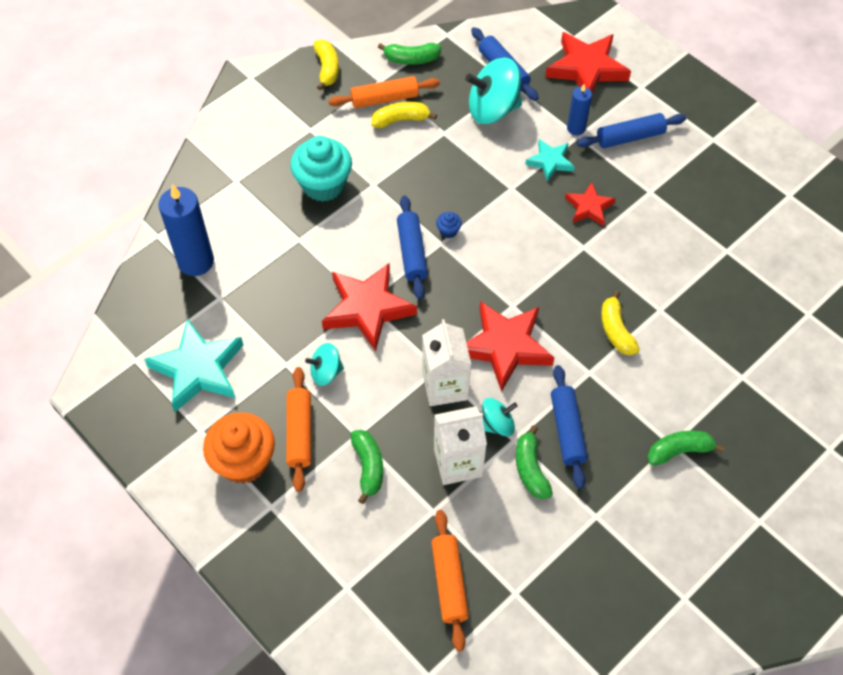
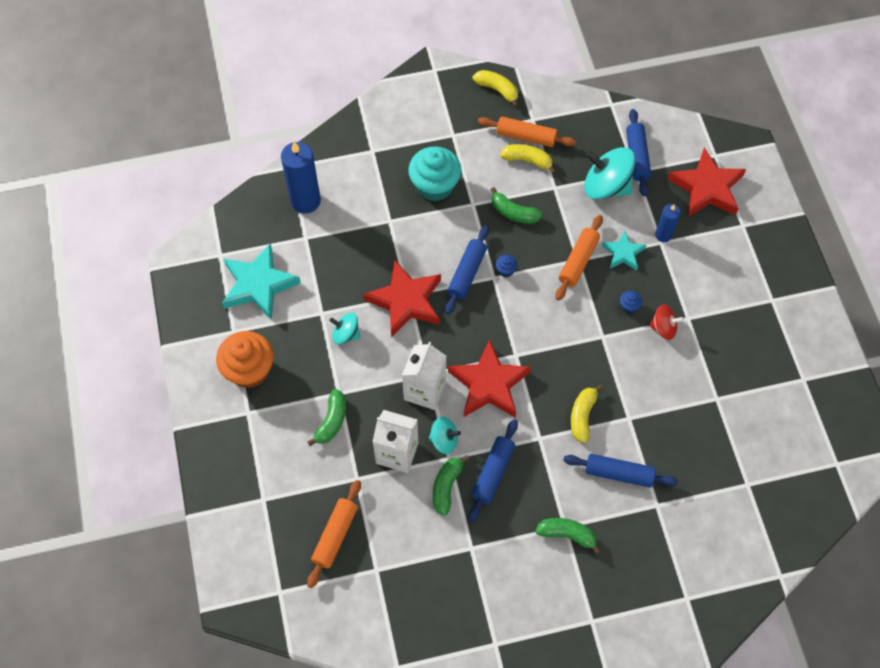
camera: 30 degrees right, 5 degrees up
(300, 432) = (300, 370): orange rolling pin -> orange rolling pin (578, 261)
(327, 69) = (497, 90): yellow banana -> yellow banana turned 75 degrees counterclockwise
(411, 59) = (569, 112): green banana -> green banana (514, 213)
(589, 207) = (629, 306): red star -> blue cupcake
(630, 137) = (703, 264): blue rolling pin -> blue rolling pin (619, 474)
(634, 211) = (663, 328): none -> red spinning top

